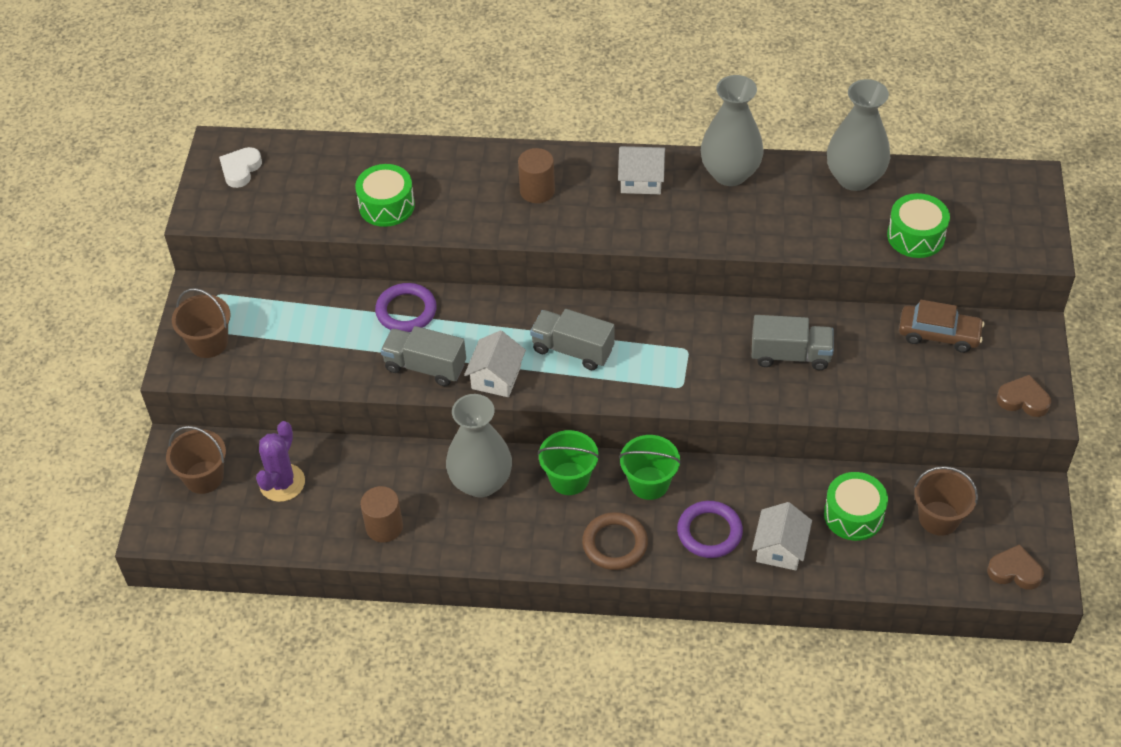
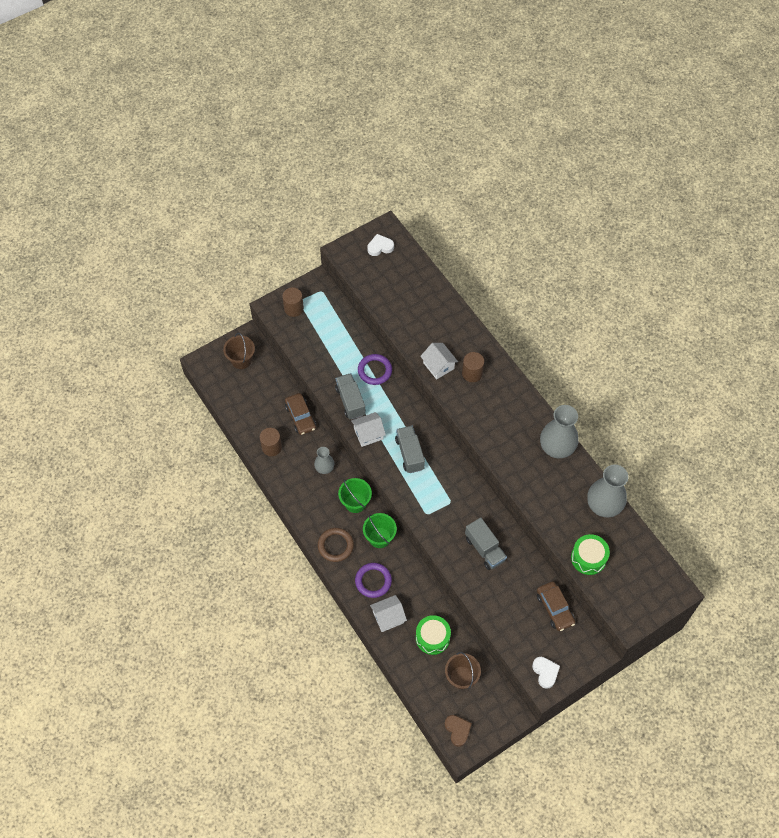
camera: 50 degrees right, 10 degrees up
(208, 342) = (293, 308): brown bucket -> brown cylinder
(282, 483) = (262, 391): purple cactus -> none
(371, 461) = (300, 417): none -> brown car
(386, 206) = (409, 319): green drum -> none
(481, 482) = (324, 468): grey vase -> grey vase, size x0.56
(641, 180) = (518, 412): white house -> white house (438, 365)
(1023, 400) = (545, 672): brown heart -> white heart

